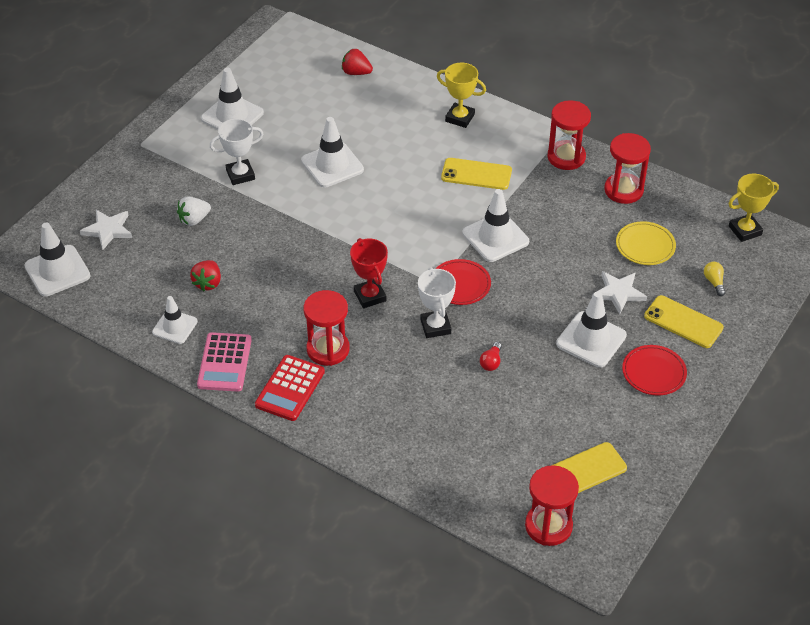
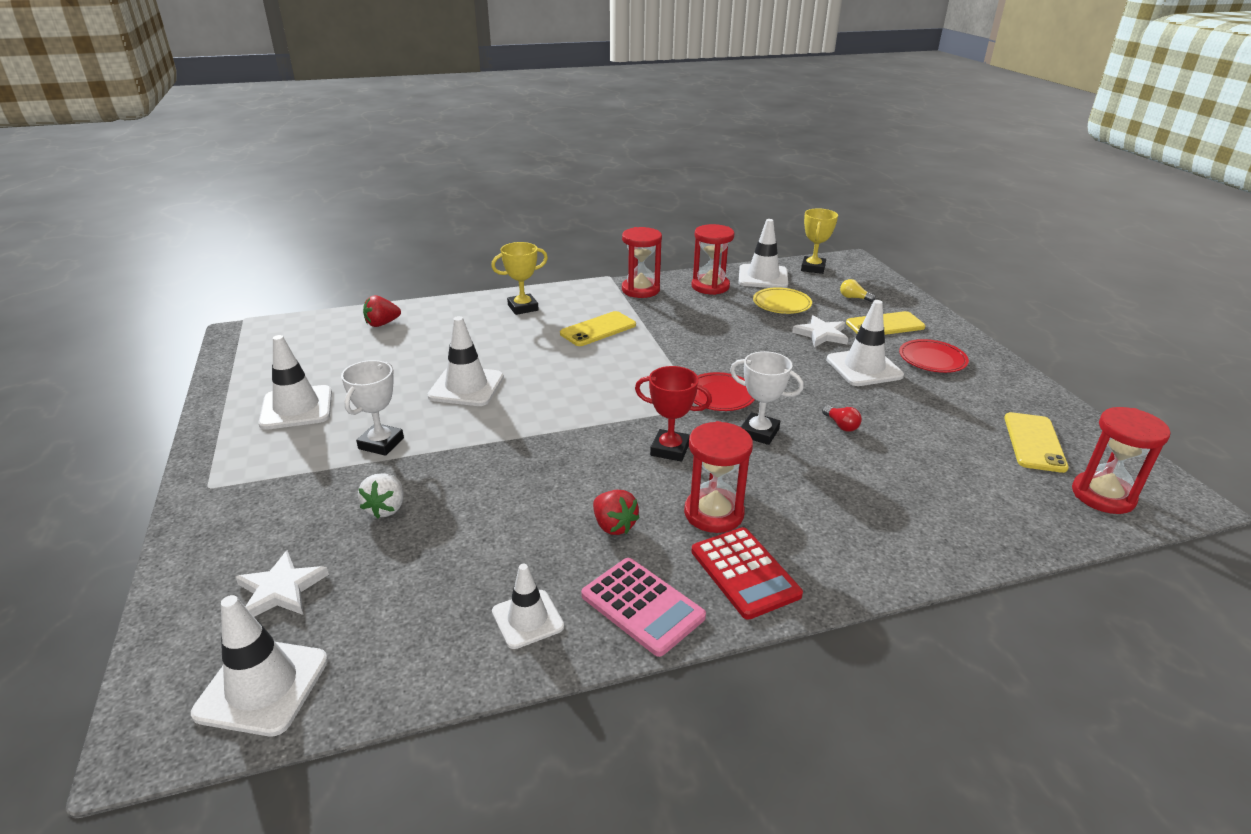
camera: 50 degrees left, 15 degrees down
(208, 283) = (496, 550): red strawberry -> red strawberry (614, 526)
(495, 237) = (685, 354): white traffic cone -> white traffic cone (763, 277)

